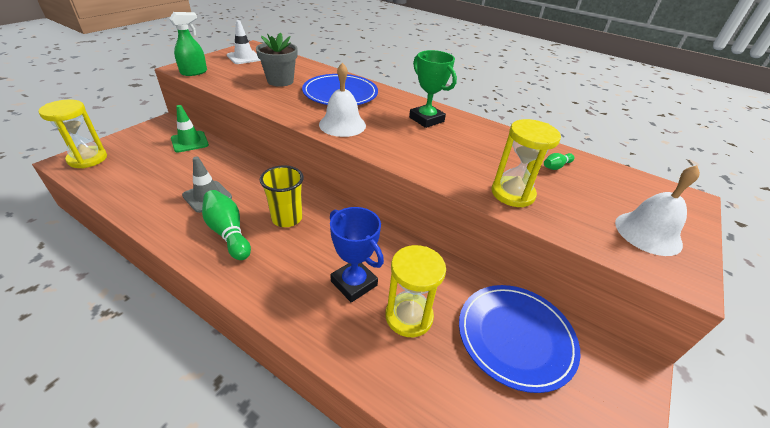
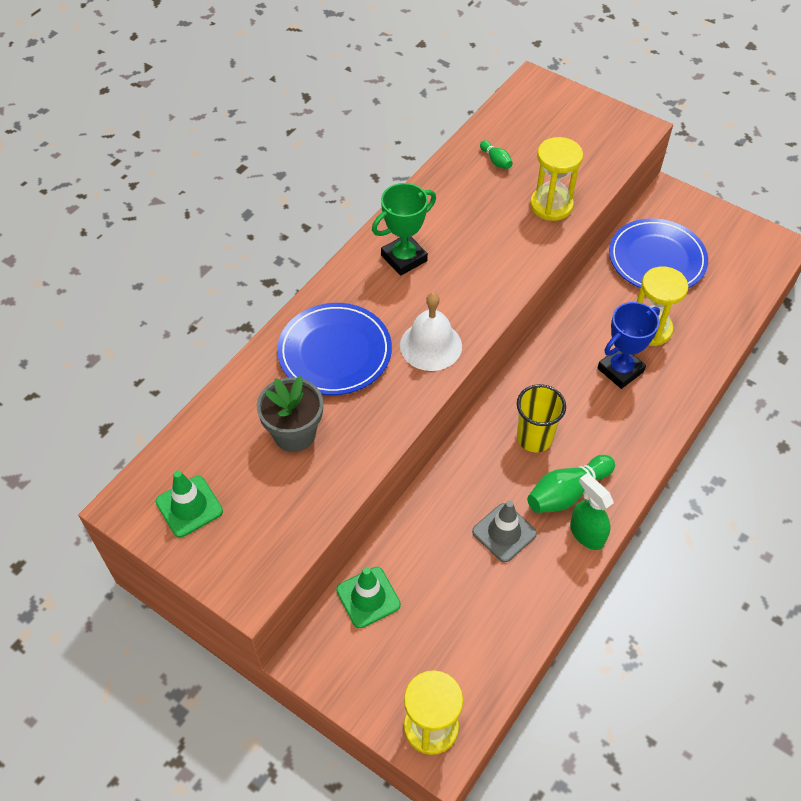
camera: 85 degrees left, 15 degrees up
(194, 72) = (268, 566): green spray bottle -> green spray bottle (586, 533)
(244, 57) = (189, 506): white traffic cone -> green traffic cone
(648, 233) = (590, 129): white bell -> none

